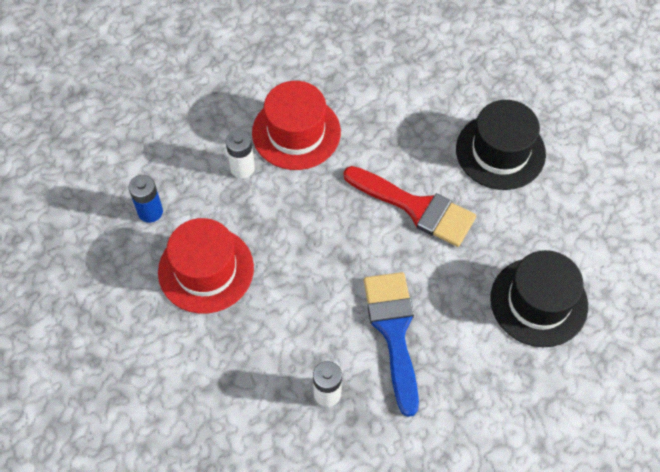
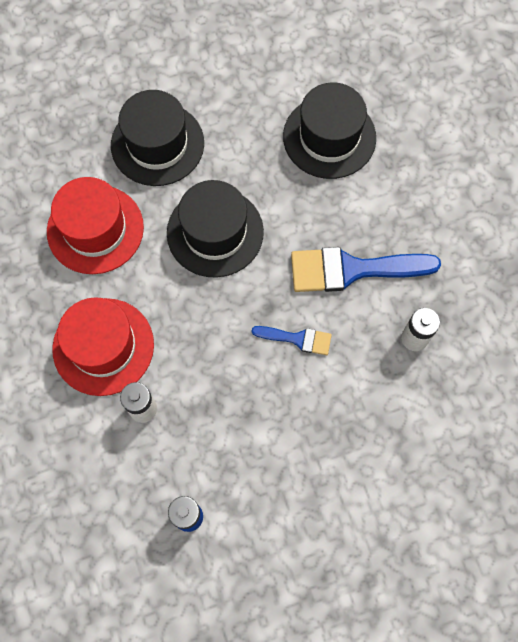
camera: 85 degrees left, 10 degrees up
(206, 269) = (268, 454): red hat -> red hat (95, 229)
(317, 286) = (297, 339): none -> blue brush
(416, 208) = (215, 232): red brush -> black hat

